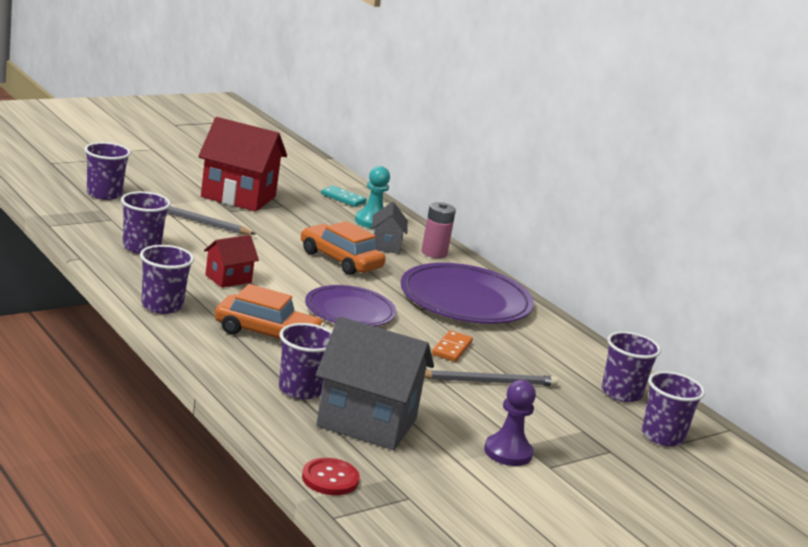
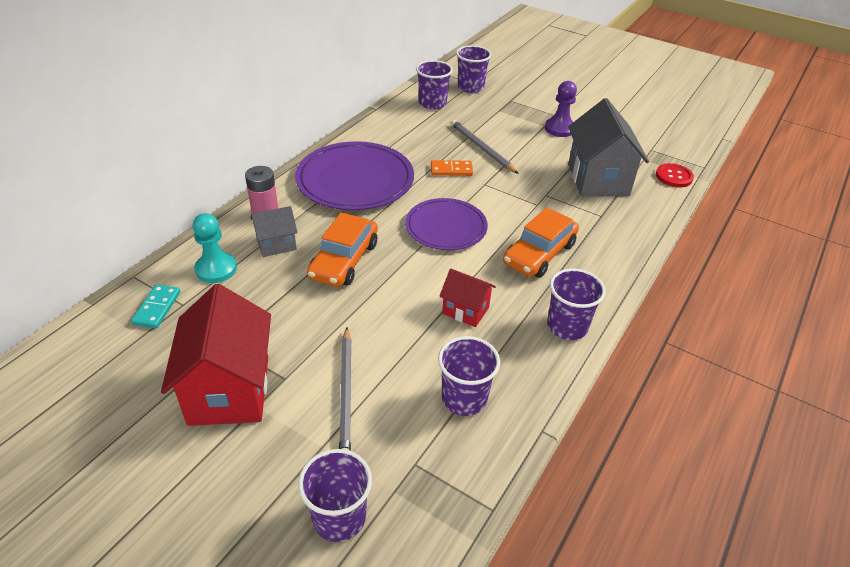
camera: 110 degrees left, 20 degrees up
(267, 334) = (539, 254): orange car -> orange car turned 135 degrees counterclockwise
(300, 390) = (596, 214): purple cup -> none

